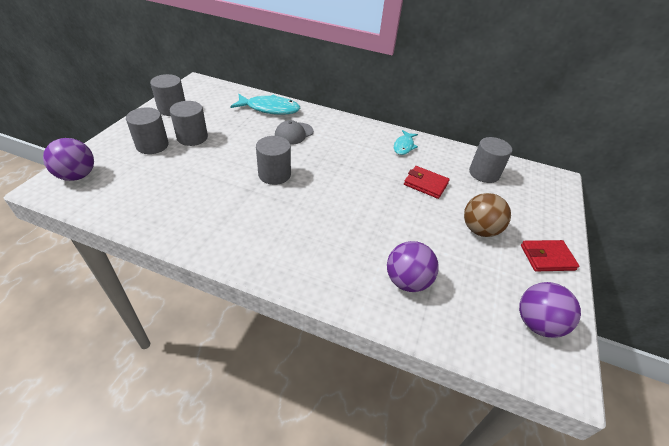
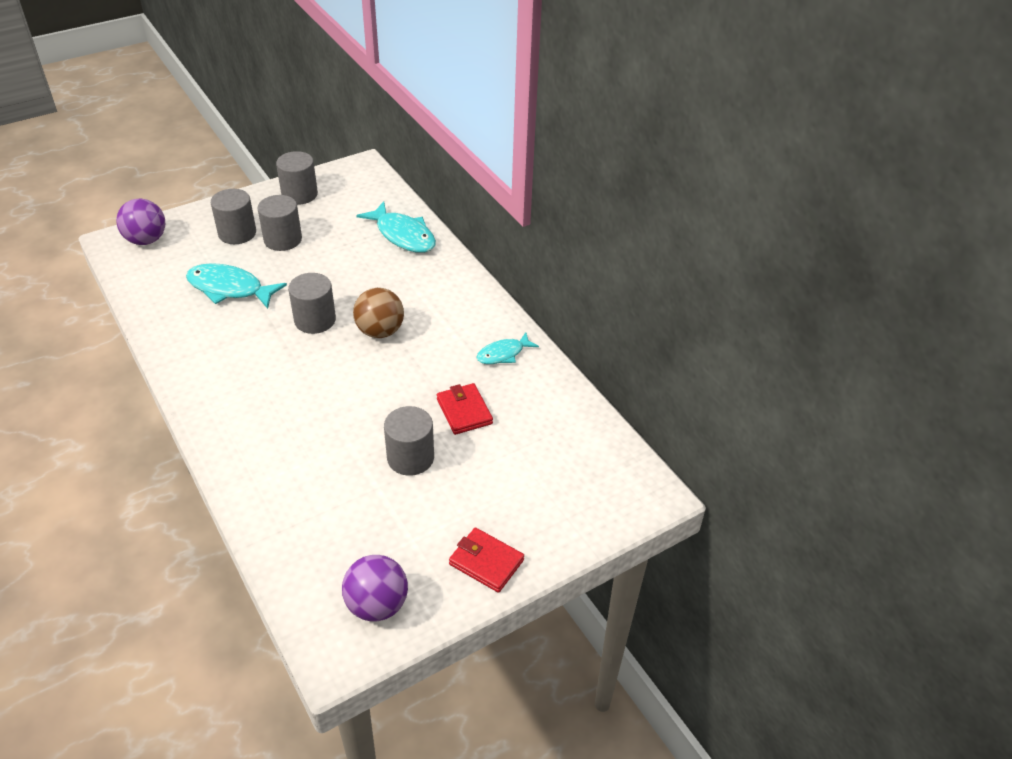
camera: 40 degrees right, 0 degrees up
(188, 180) = (229, 289): none -> turquoise fish
(294, 133) = (392, 280): grey cap -> none
(407, 281) = (307, 493): purple ball -> none
(479, 230) = (453, 492): brown ball -> brown ball (380, 331)
(484, 173) = (558, 436): grey cylinder -> grey cylinder (410, 457)

